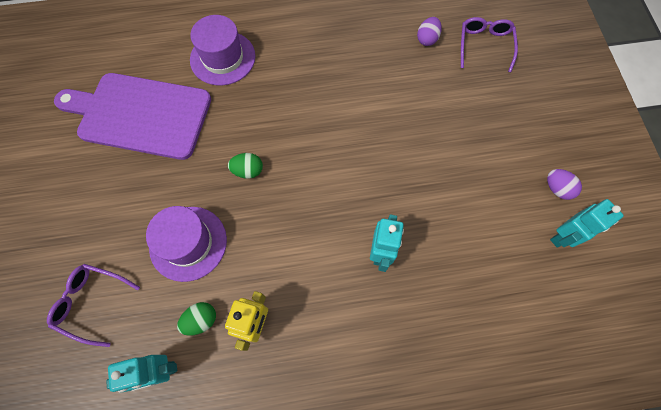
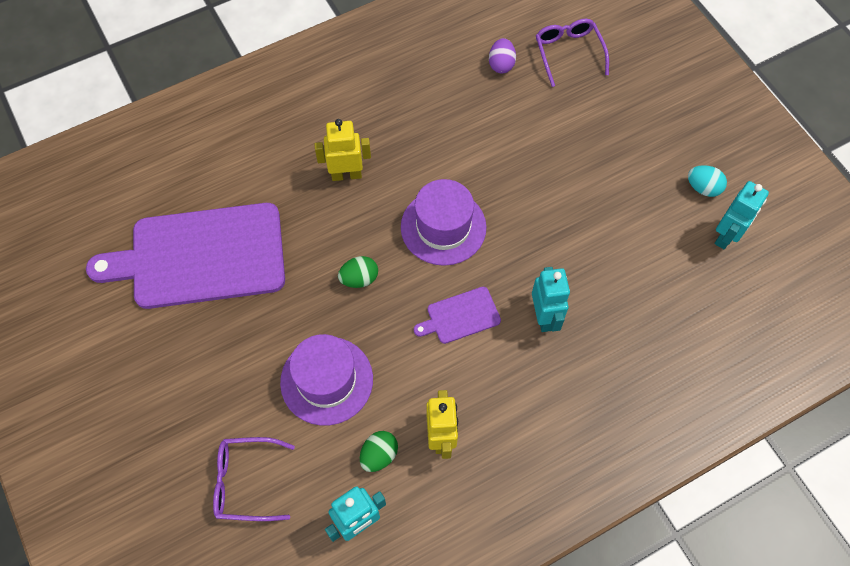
camera: 20 degrees left, 5 degrees down
(222, 58) = (270, 159): purple hat -> purple hat (443, 227)
(273, 87) = (346, 174): none -> yellow robot
(313, 228) = (460, 316): none -> purple cutting board
(557, 189) = (703, 188): purple egg -> turquoise egg

